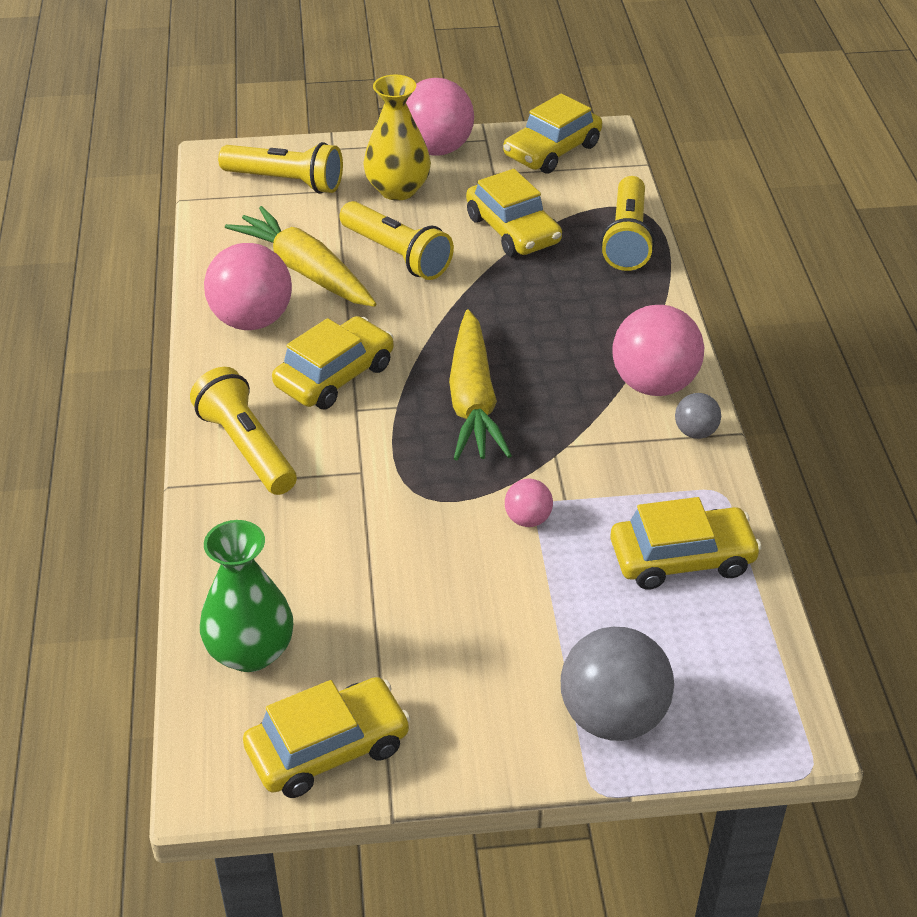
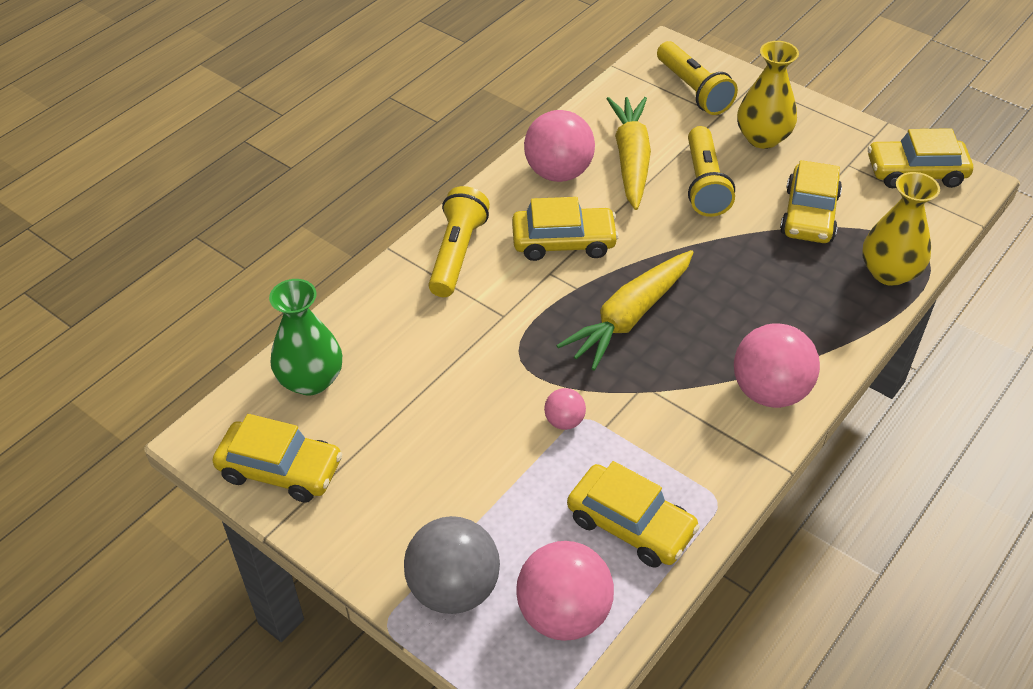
camera: 45 degrees right, 5 degrees up
(436, 149) = (827, 123): pink ball -> pink ball (563, 614)
(627, 238) = (889, 272): yellow flashlight -> yellow vase
(695, 432) = (755, 446): grey ball -> none

